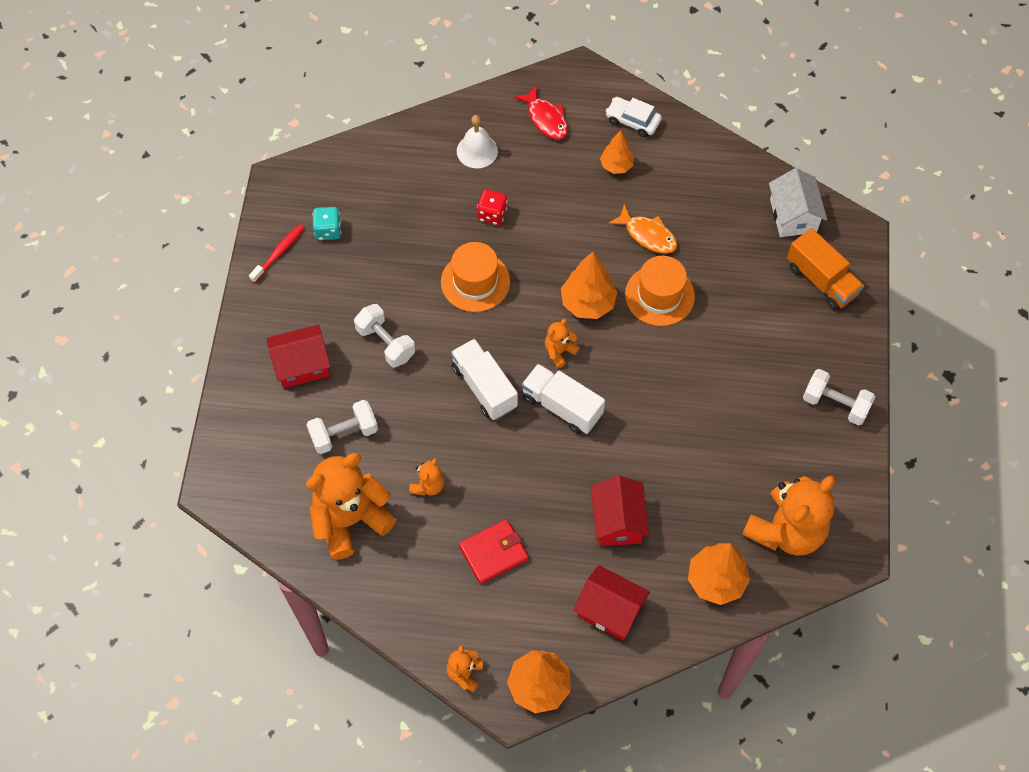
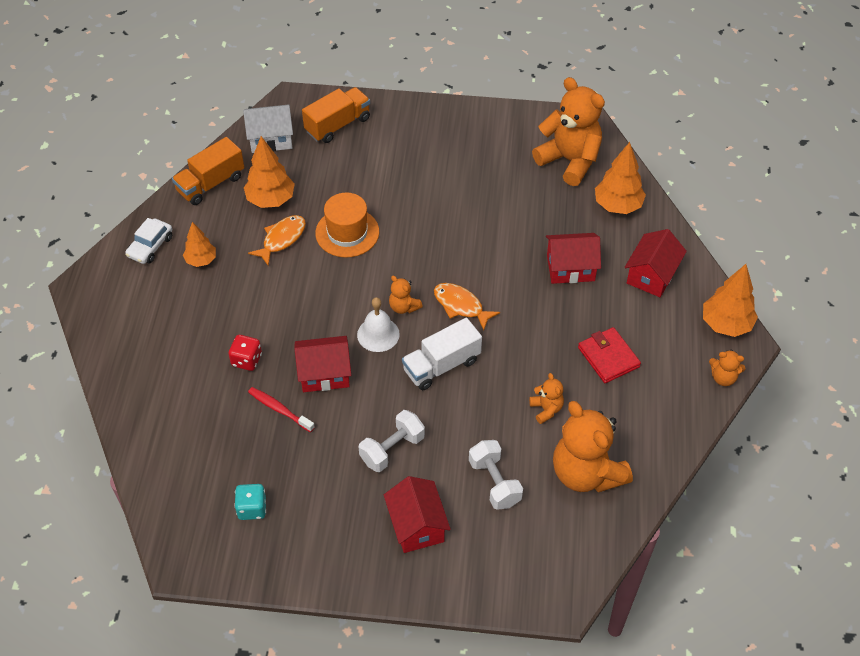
camera: 90 degrees left, 10 degrees down
(279, 252) = (276, 556): red toothbrush -> red toothbrush (279, 409)
(428, 485) = (546, 409): orange teddy bear -> orange teddy bear turned 45 degrees clockwise
(475, 282) = (324, 374): orange hat -> red house
(477, 151) = (167, 374): white bell -> white bell (378, 334)
(546, 119) = (136, 315): red fish -> none
(562, 406) = (461, 306): white truck -> orange fish
(587, 303) = (353, 285): orange tree -> orange tree (271, 200)
(721, 165) = (210, 184): none -> orange truck
(835, 404) = (455, 124): white dumbbell -> none

